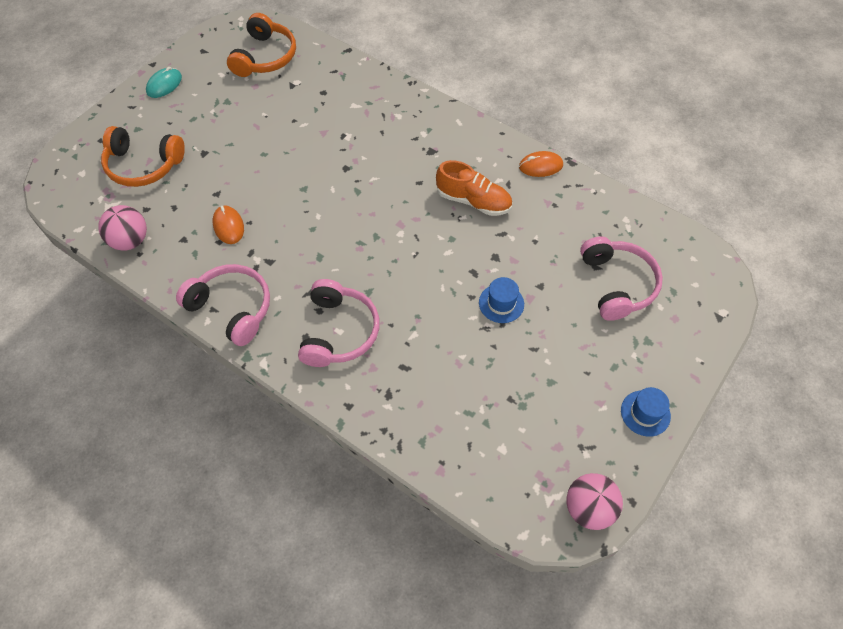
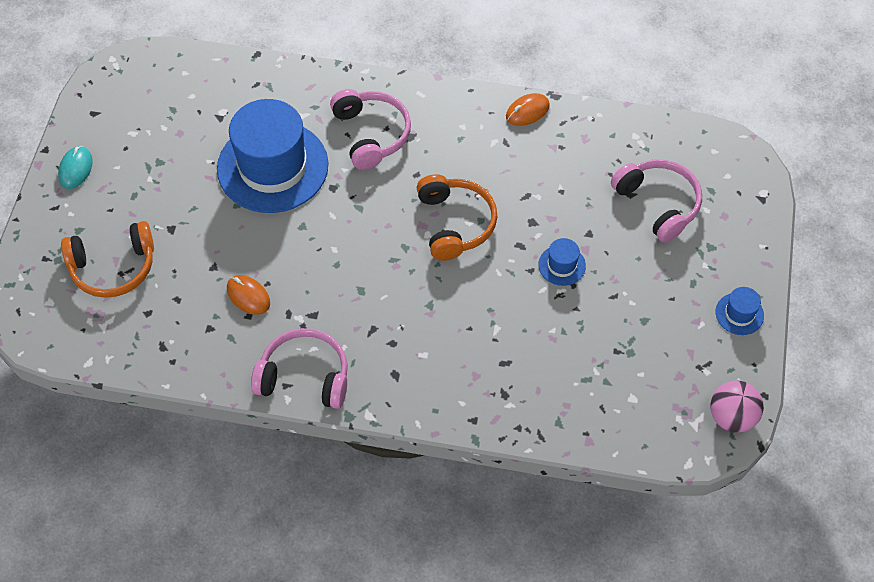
camera: 25 degrees left, 0 degrees up
(130, 241) = (153, 352): pink ball -> none
(264, 57) = (169, 95): orange headphones -> orange headphones (455, 223)
(309, 135) = (272, 167): none -> blue hat
(338, 331) = (423, 355): pink headphones -> pink headphones (371, 134)
(473, 201) = (481, 173): orange shoe -> none

